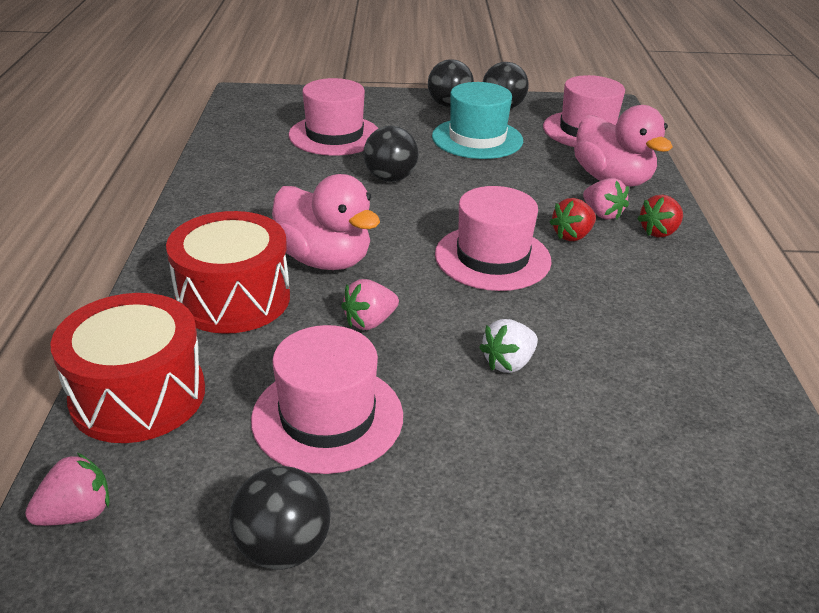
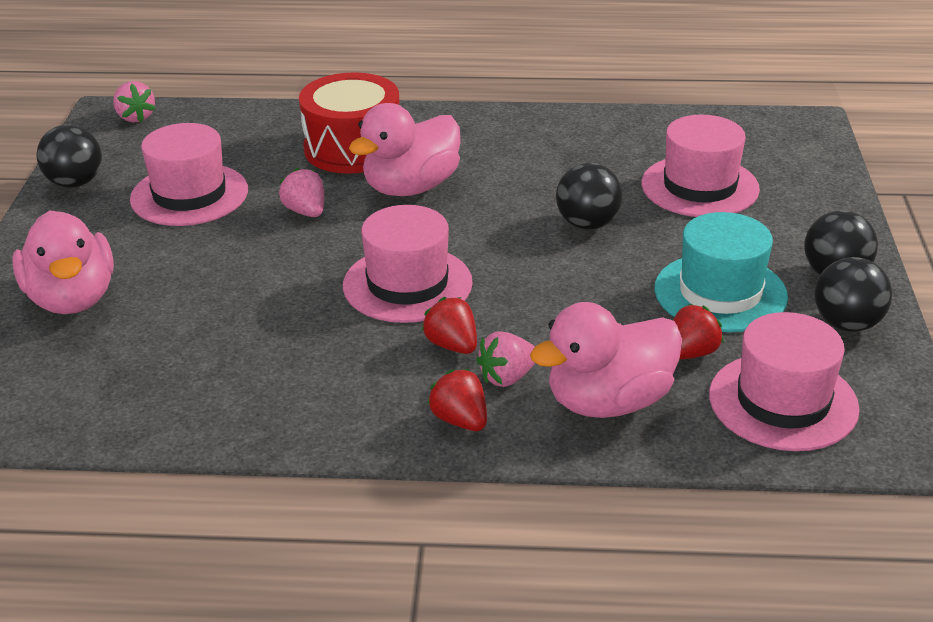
camera: 95 degrees right, 0 degrees up
(138, 395) = (238, 123): red drum -> none
(508, 363) = (228, 280): white strawberry -> none
(549, 152) = (690, 353): none -> red strawberry
(573, 486) = (72, 299): none -> pink duck

